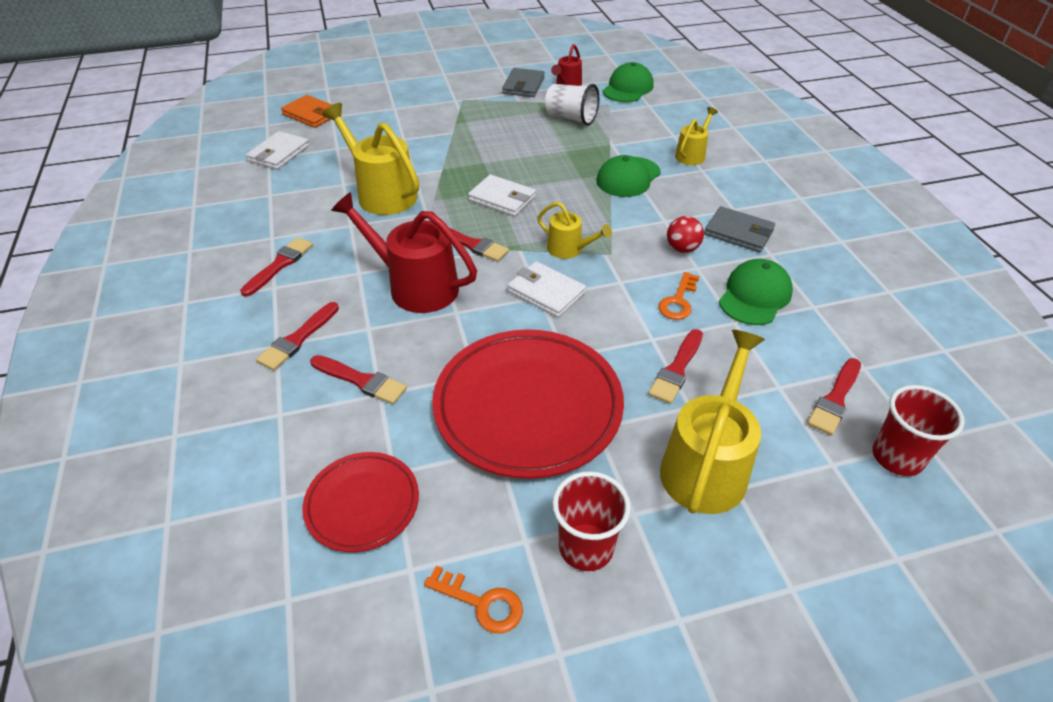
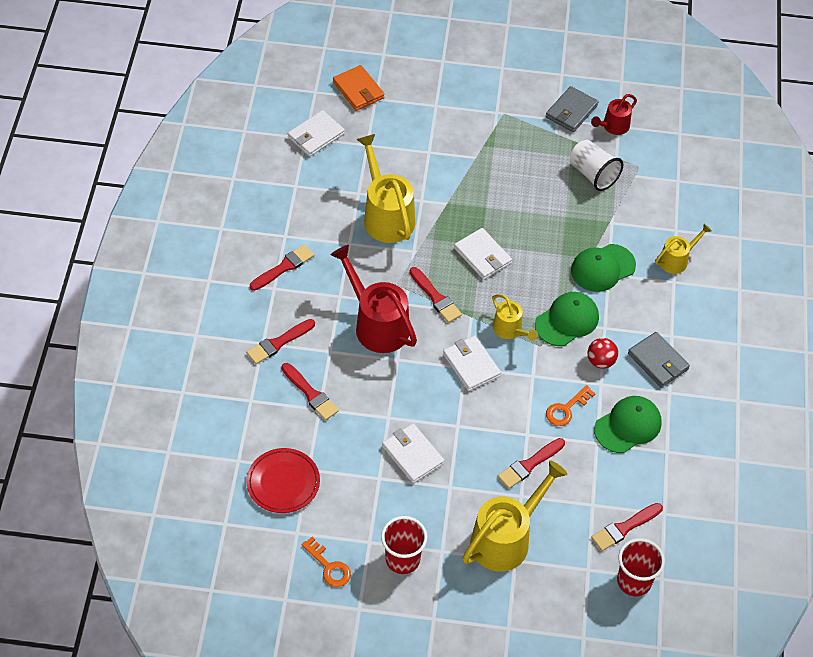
camera: 20 degrees right, 10 degrees up
(528, 406) = (412, 455): red plate -> white wallet
(628, 88) = (671, 149): green cap -> green cap (567, 320)

